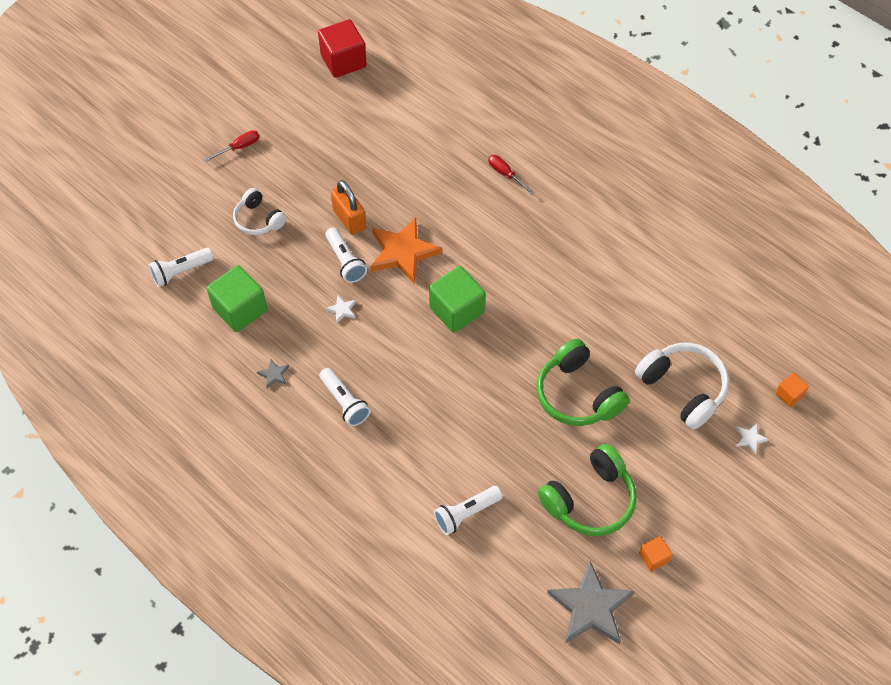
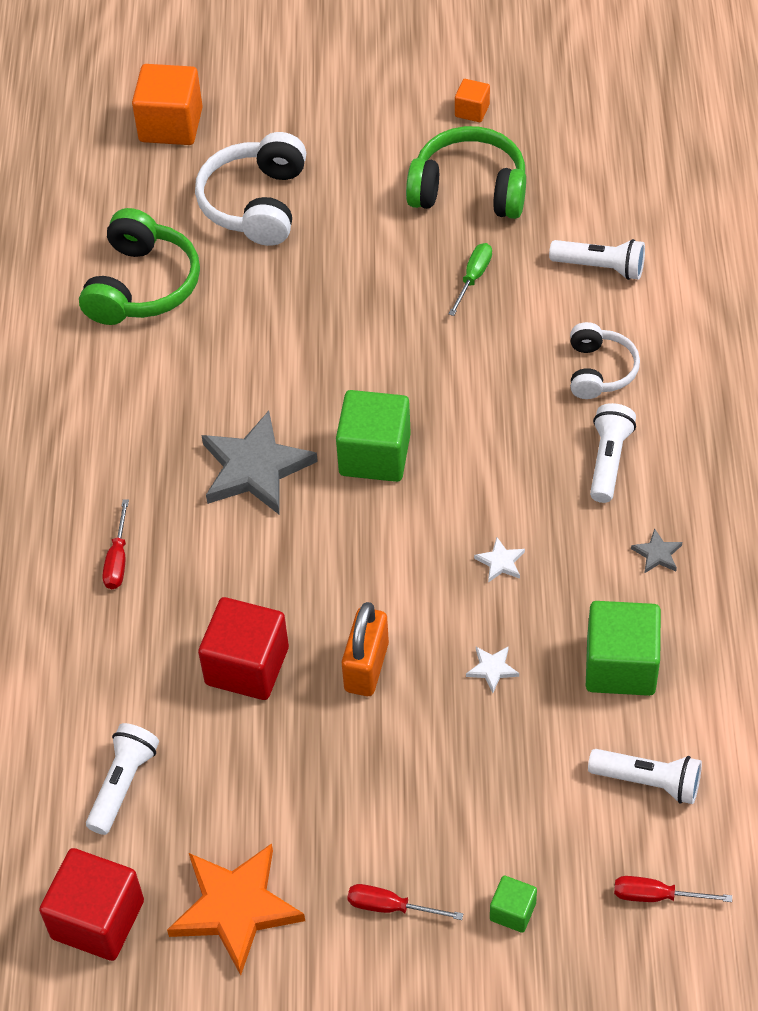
camera: 130 degrees left, 5 degrees down
(136, 232) = (656, 896): none -> red screwdriver
(189, 182) = (513, 911): none -> green cube
(258, 219) = (477, 768): white headphones -> white headphones (599, 370)
(345, 261) = (431, 617): white flashlight -> white flashlight (123, 784)
(398, 180) = (247, 666): none -> red cube
(403, 252) = (353, 569): orange star -> orange star (236, 908)
(523, 446) = (473, 278): none -> green screwdriver
(577, 394) = (361, 277): green headphones -> green headphones (142, 285)
(590, 607) = (575, 120): grey star -> grey star (255, 468)
(750, 439) = (258, 122): white star -> white star (492, 669)
(789, 395) = (171, 125): orange cube -> orange cube, size x1.99

